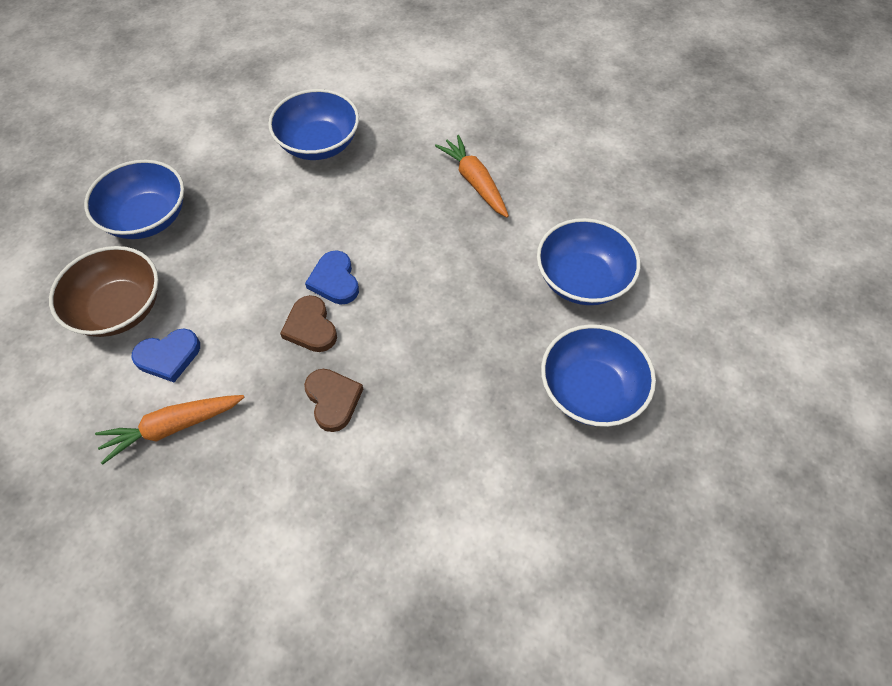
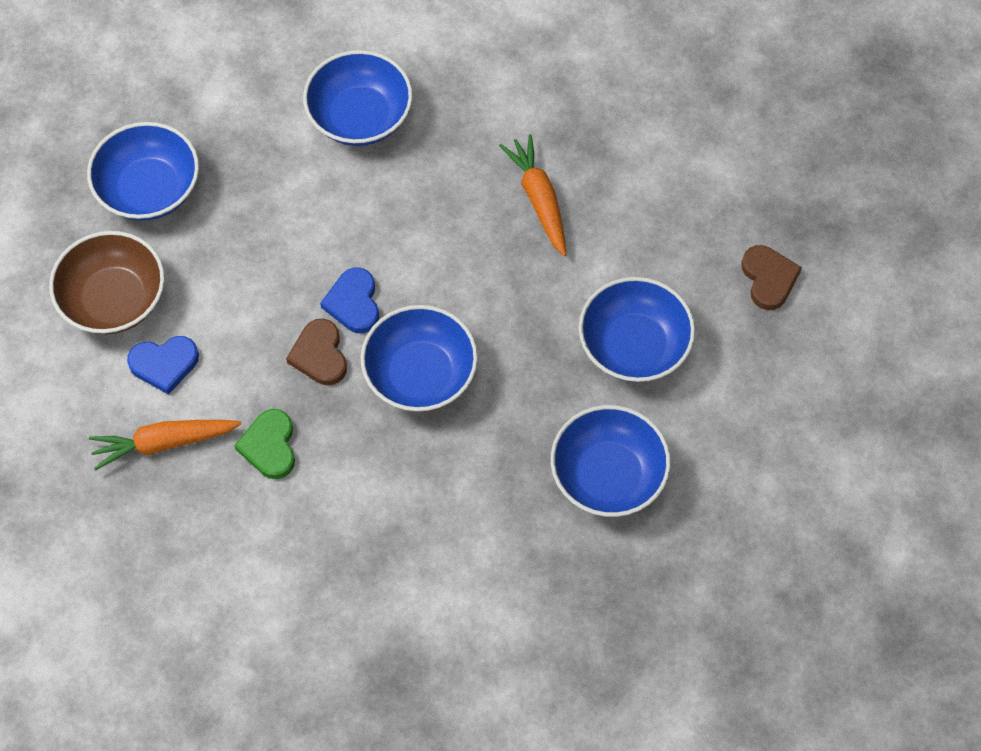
camera: 10 degrees right, 5 degrees up
(274, 414) = (269, 446): none -> green heart
(333, 400) = (332, 441): brown heart -> brown heart (768, 278)
(403, 330) = (420, 374): none -> blue bowl

